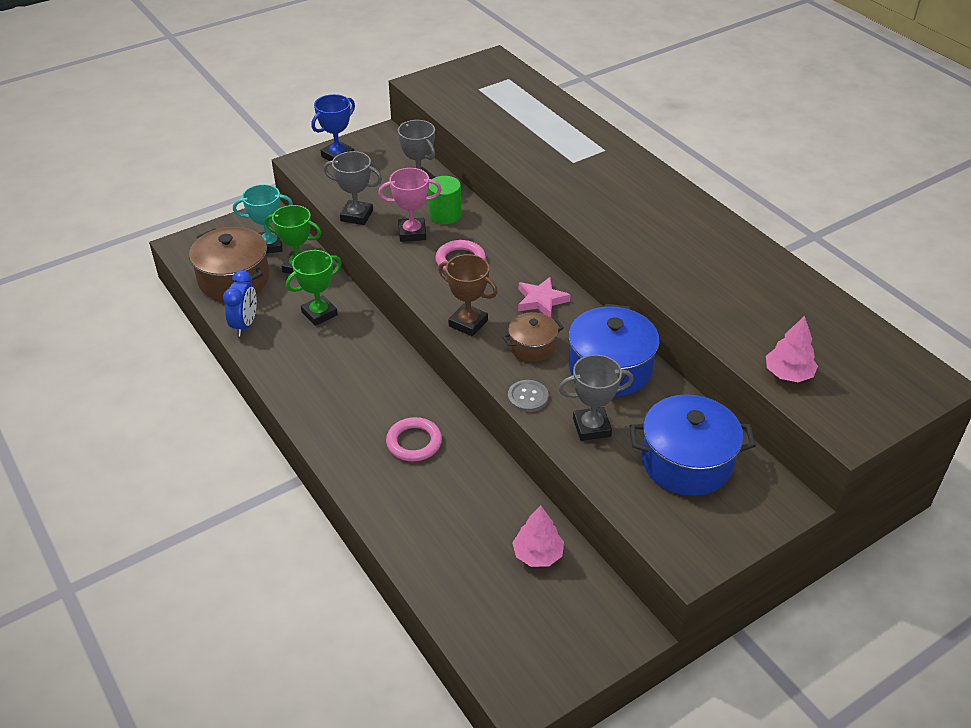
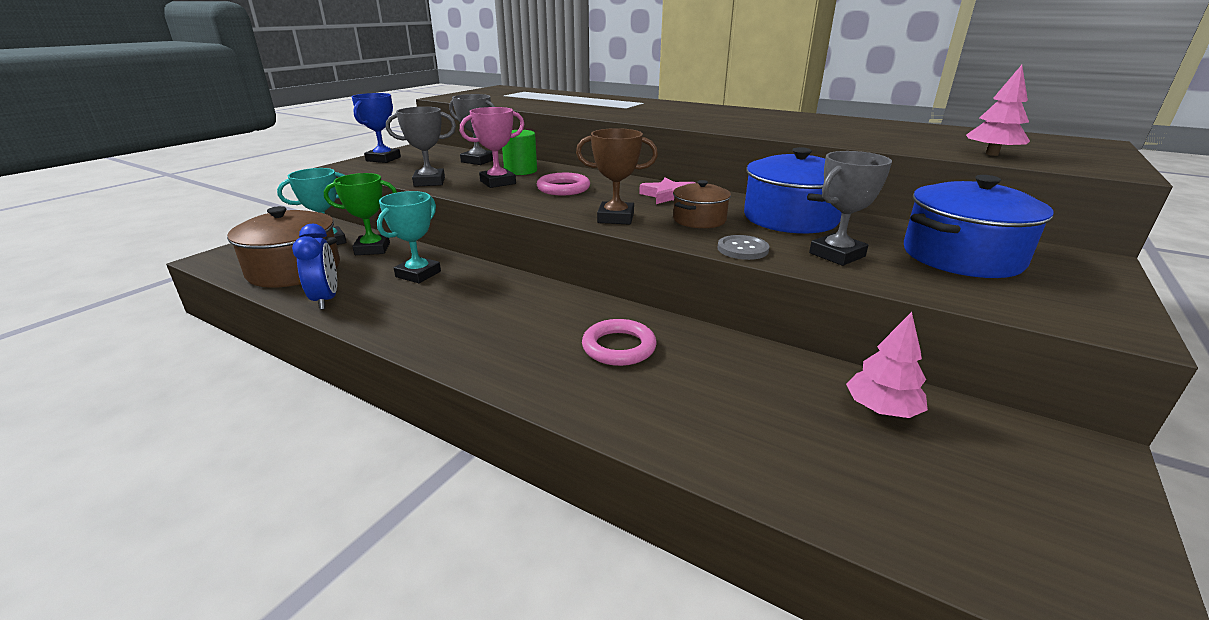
camera: 25 degrees left, 15 degrees down
(319, 313) = (418, 274): green trophy -> turquoise trophy

